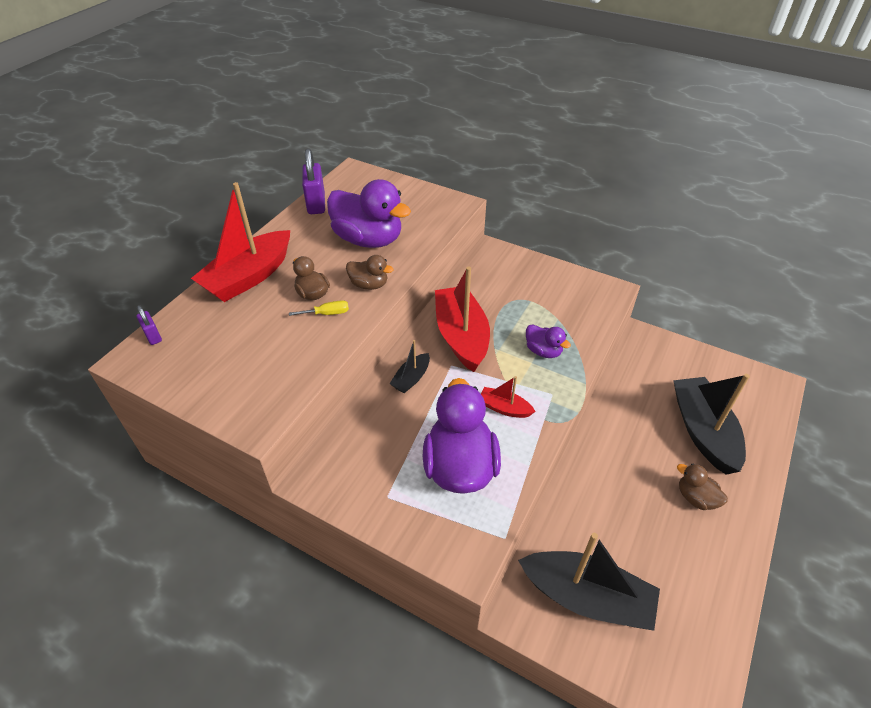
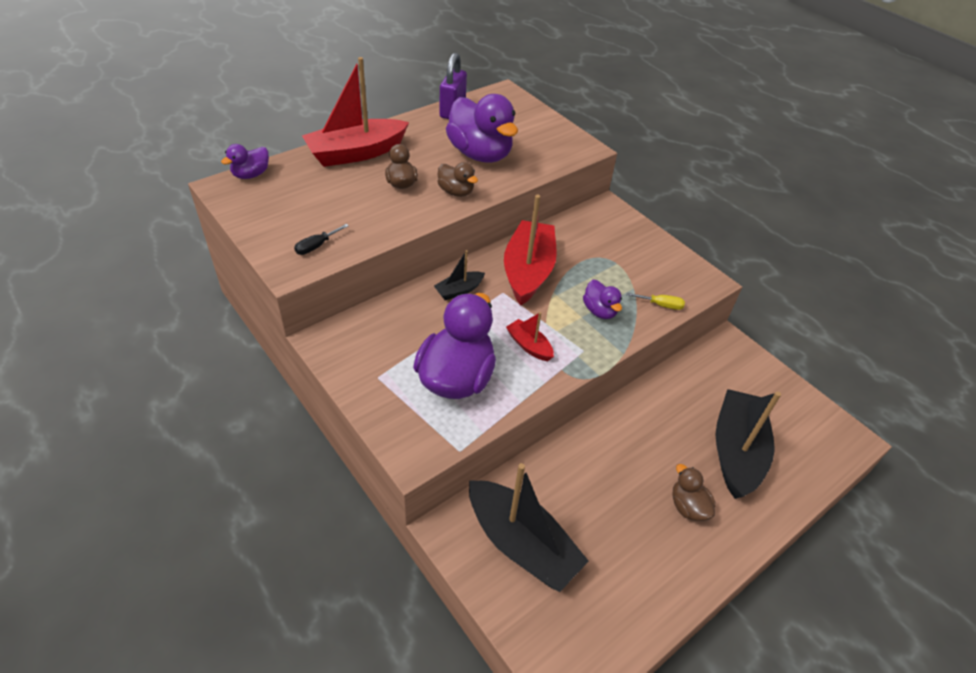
camera: 20 degrees right, 0 degrees up
(153, 336) = (251, 175): purple padlock -> purple duck
(268, 389) = (316, 246): none -> black screwdriver
(327, 313) = (404, 203): yellow screwdriver -> yellow screwdriver (661, 305)

